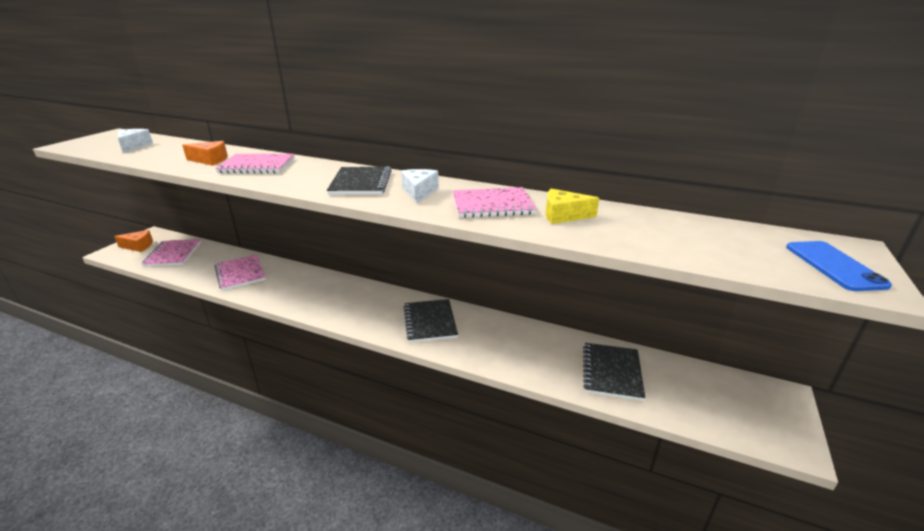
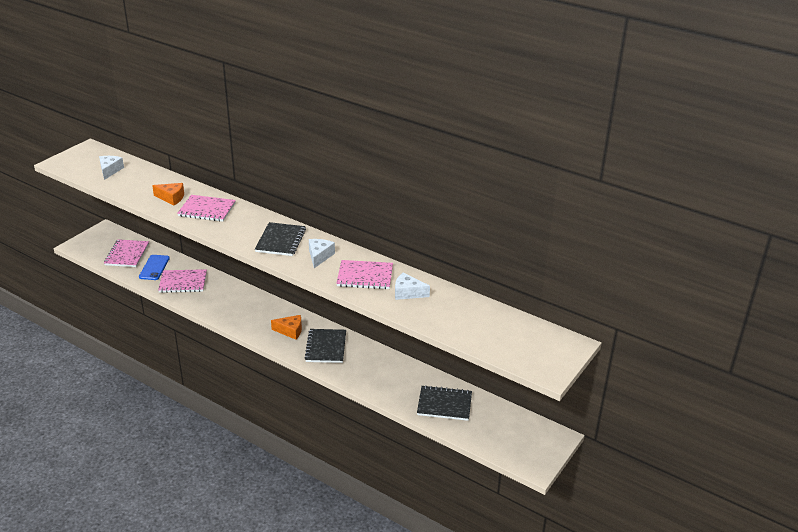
camera: 10 degrees right, 5 degrees up
(138, 246) = (97, 242): orange cheese -> orange cheese (290, 331)
(240, 273) = (183, 282): pink notebook -> pink notebook turned 75 degrees counterclockwise
(563, 215) = (407, 293): yellow cheese -> white cheese
(612, 372) = (444, 404): black notebook -> black notebook turned 75 degrees clockwise
(834, 265) = (544, 355): blue phone -> blue phone (154, 267)

